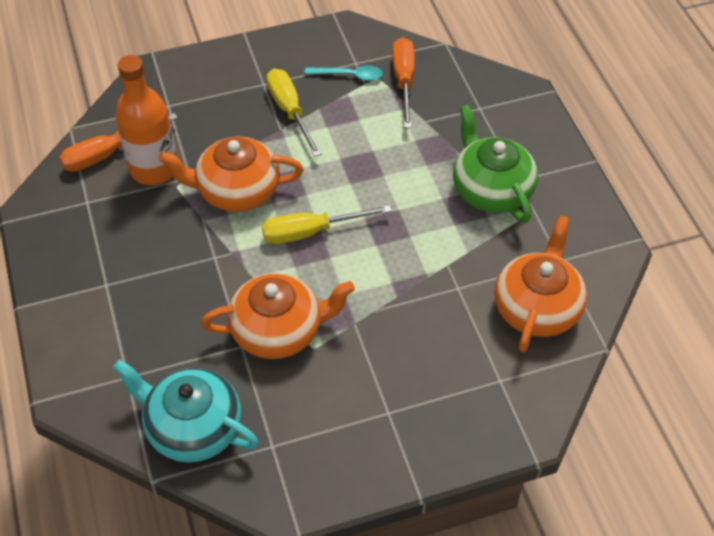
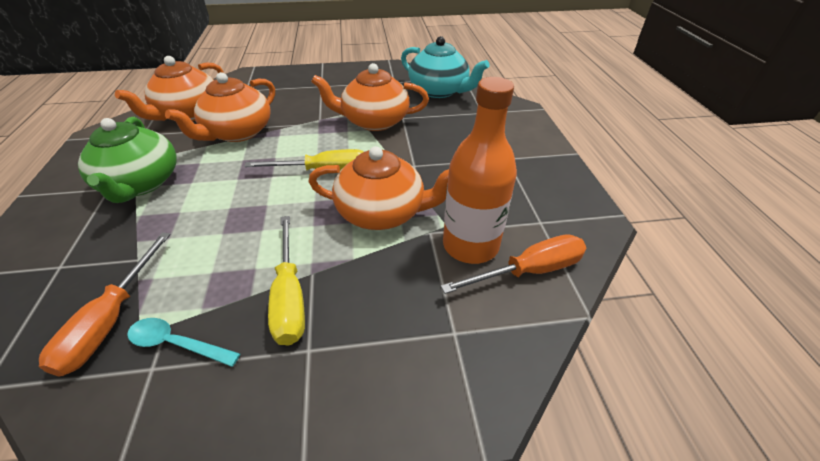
camera: 170 degrees left, 10 degrees down
(445, 280) = (237, 132): none -> orange teapot

